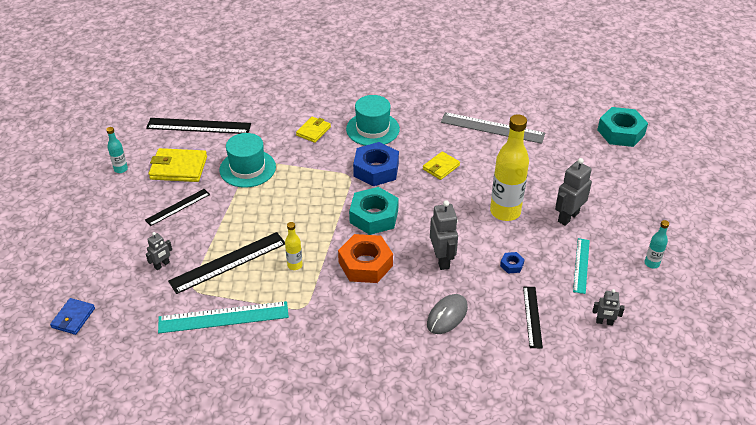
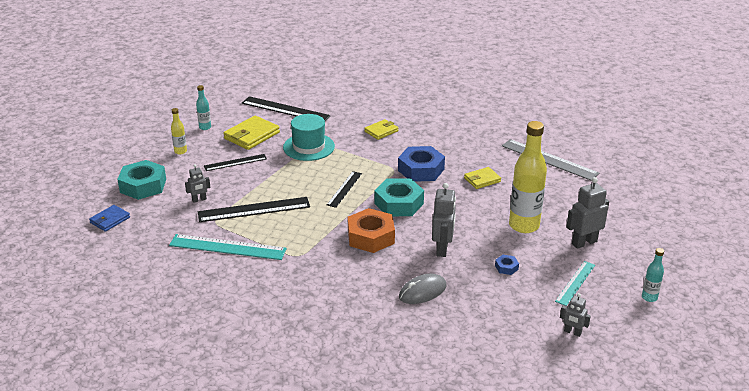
camera: 20 degrees right, 10 degrees down
(178, 168) = (251, 135): yellow wallet -> yellow wallet turned 75 degrees counterclockwise
(295, 265) = (308, 224): yellow bottle -> yellow bottle (180, 151)
(372, 129) = (435, 139): turquoise hat -> none
(532, 316) = (503, 311): black ruler -> black ruler (344, 189)
(621, 132) = (678, 187): turquoise nut -> turquoise nut (143, 186)

